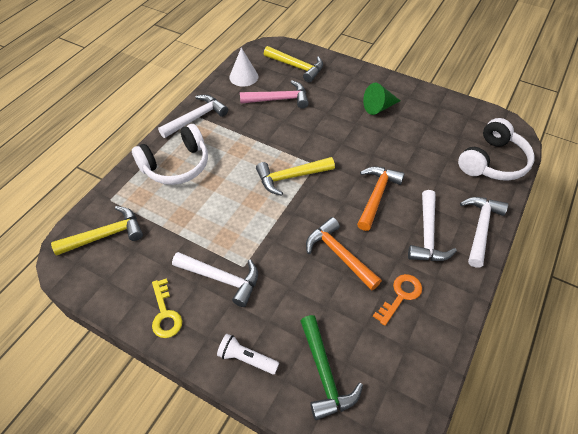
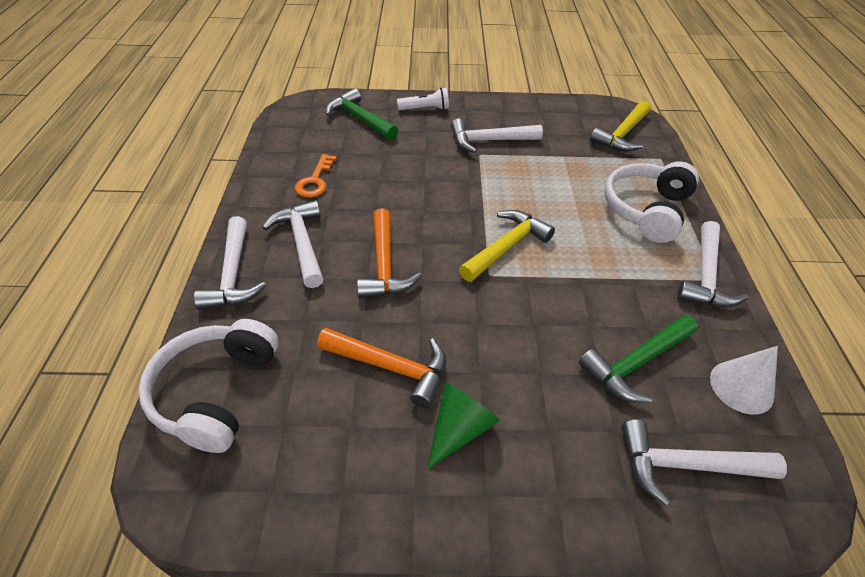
camera: 150 degrees right, 5 degrees down
(165, 314) = (510, 110): yellow key -> none
(279, 99) = (636, 363): pink hammer -> green hammer
(297, 67) = (685, 465): yellow hammer -> white hammer
(339, 254) = (395, 191): orange hammer -> orange hammer (392, 367)

